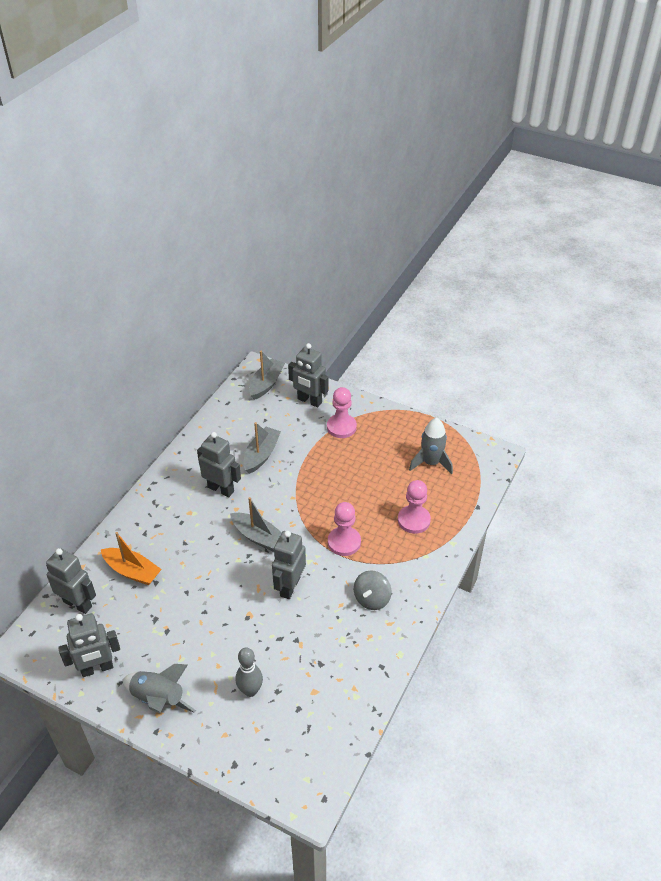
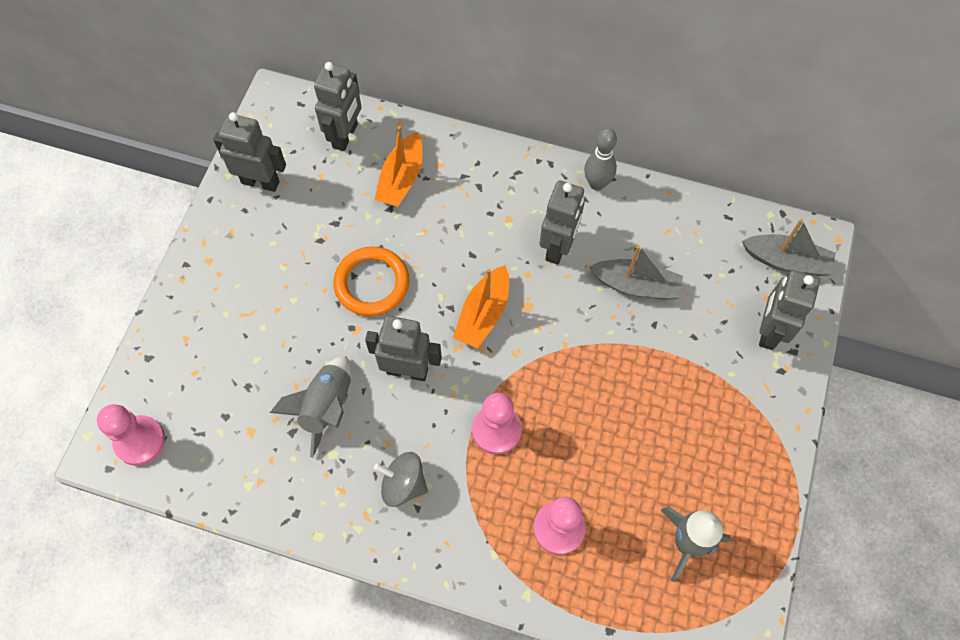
camera: 80 degrees right, 20 degrees up
(97, 668) = (260, 182): grey robot -> grey robot turned 135 degrees clockwise
(158, 699) = (226, 256): grey rocket -> grey rocket (326, 407)
(215, 600) = (372, 283): none -> orange ring
(250, 691) = (245, 354): grey bowling pin -> grey bowling pin (597, 184)
(258, 537) = (483, 314): grey boat -> orange boat
(341, 427) = (726, 389): pink pawn -> pink pawn (140, 441)

